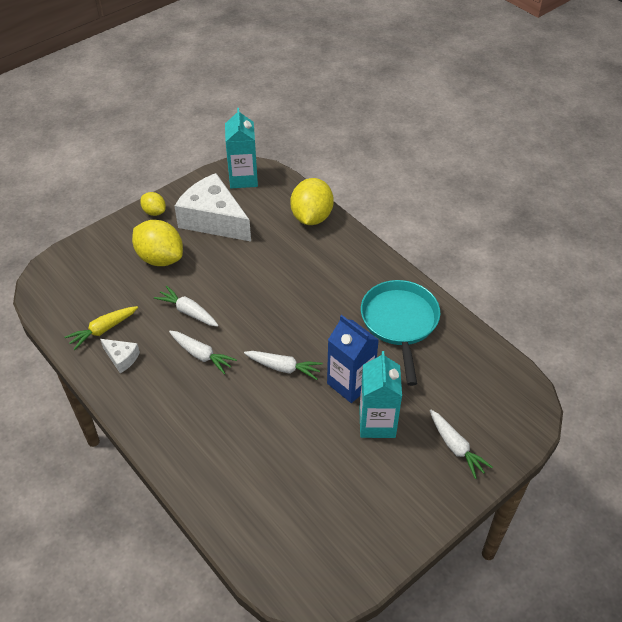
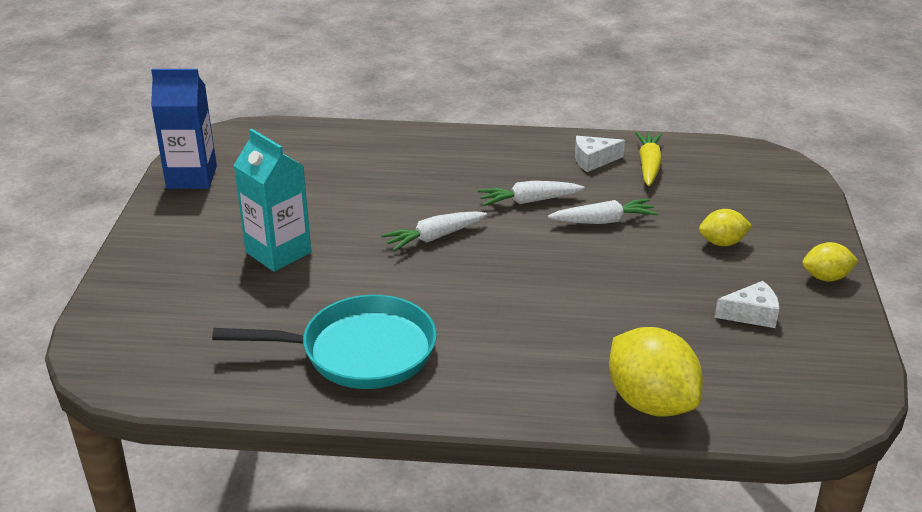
camera: 135 degrees right, 15 degrees down
(160, 258) = (722, 243): yellow lemon -> yellow lemon, size x0.54
(214, 220) = (751, 314): white cheese -> white cheese, size x0.44
(243, 178) = (824, 389): turquoise carton -> none
(350, 383) = (346, 265): blue carton -> blue carton (191, 177)
(400, 323) = (359, 351): turquoise pan -> turquoise pan turned 45 degrees counterclockwise
(455, 447) = (170, 280): white carrot -> none

